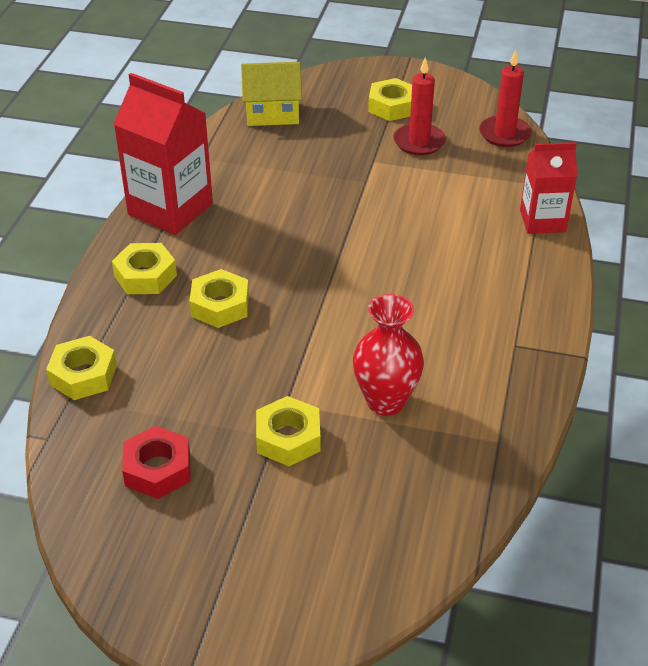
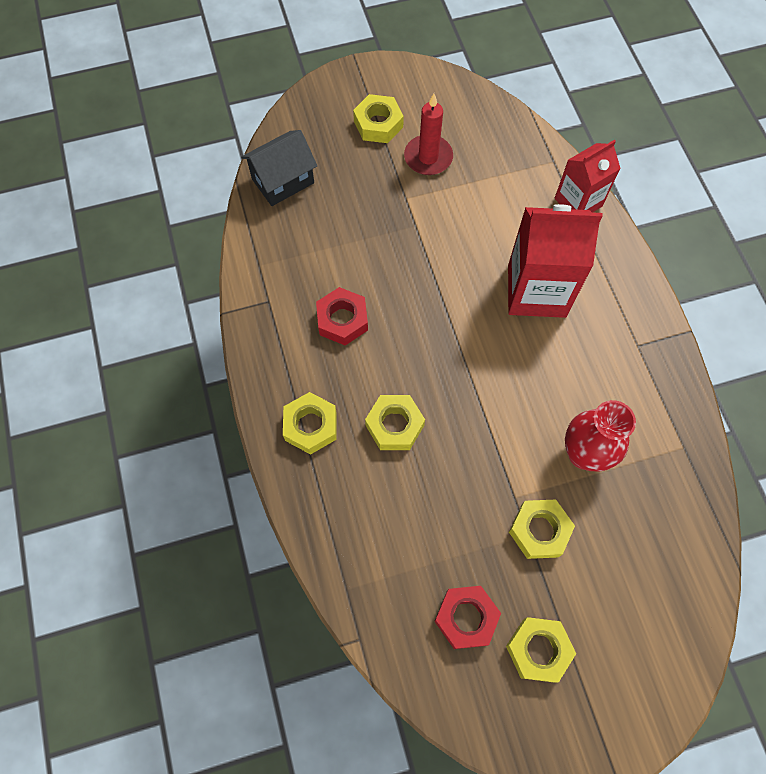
camera: 30 degrees left, 25 degrees up
(83, 375) = (339, 559): yellow nut -> yellow nut (538, 650)
(170, 209) = (276, 339): red carton -> red carton (536, 291)
(240, 218) = (342, 320): none -> red nut
(272, 114) = (283, 181): yellow house -> black house
(504, 134) = (489, 115): red candle -> none

